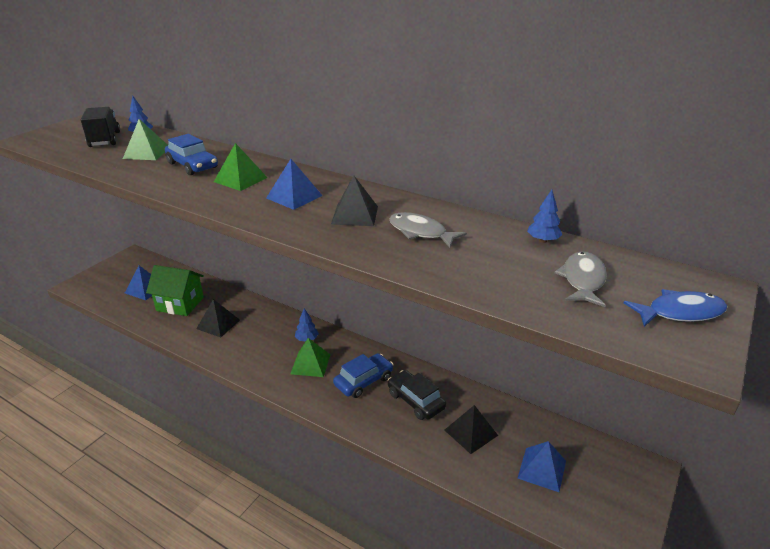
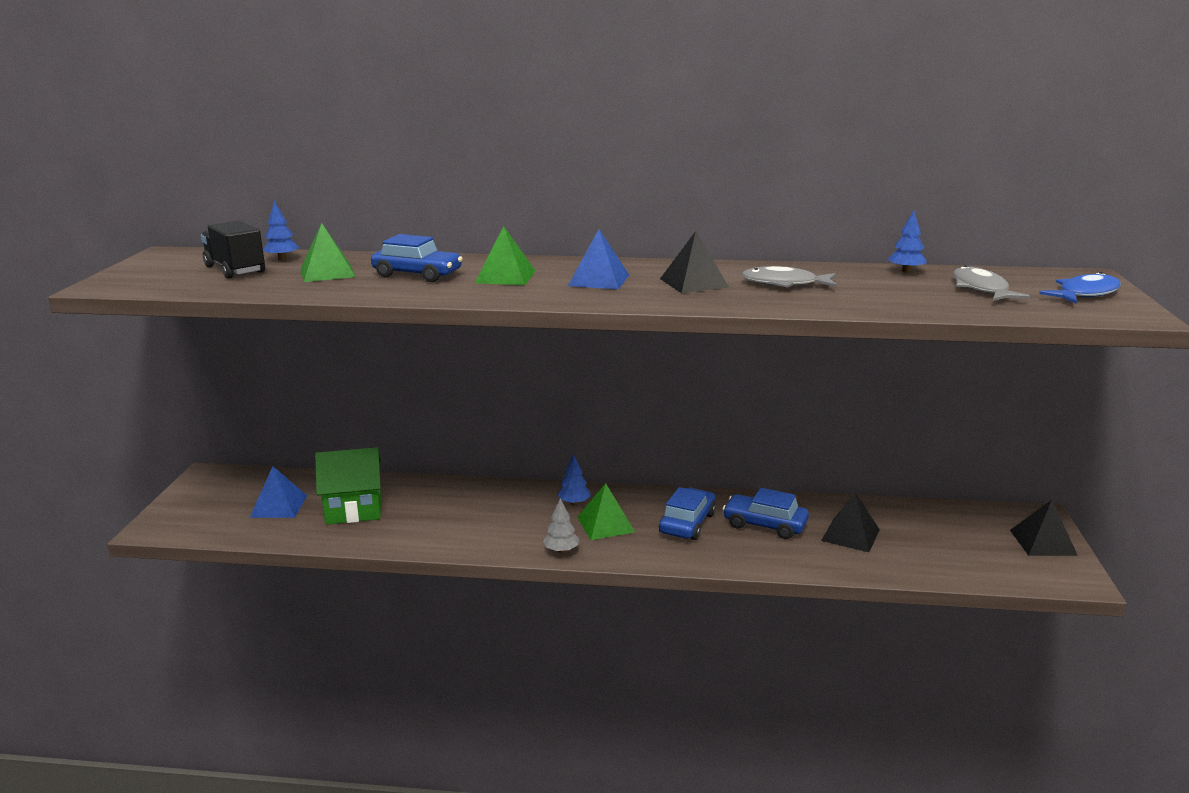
camera: 25 degrees left, 10 degrees down
(218, 324) = (436, 517): black pyramid -> black pyramid (1042, 542)
(265, 376) = (561, 550): none -> grey tree
(415, 401) = (764, 525): black car -> blue car
(542, 469) = (948, 544): blue pyramid -> none

